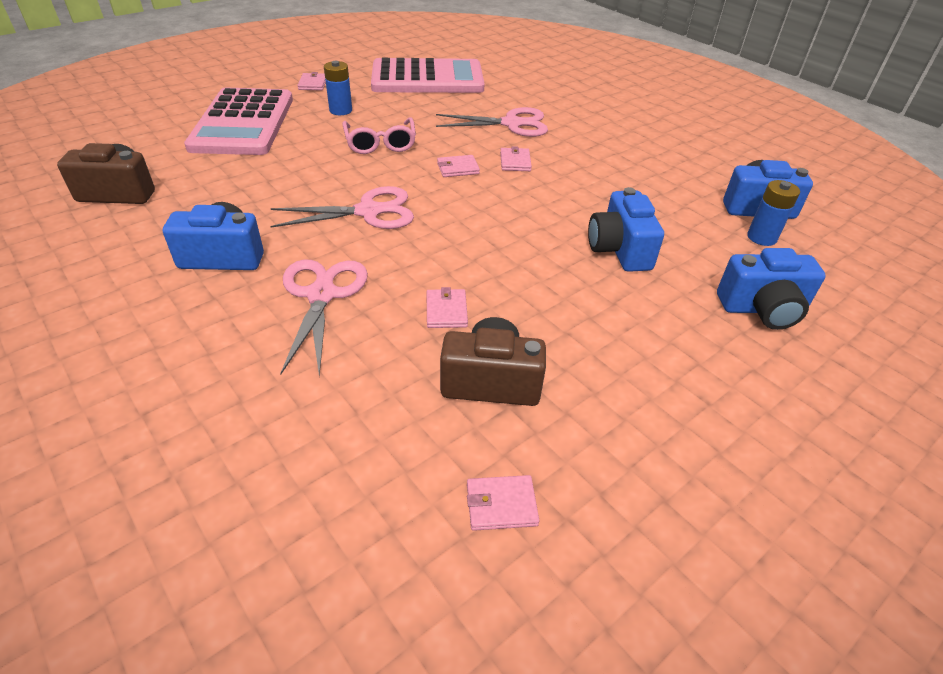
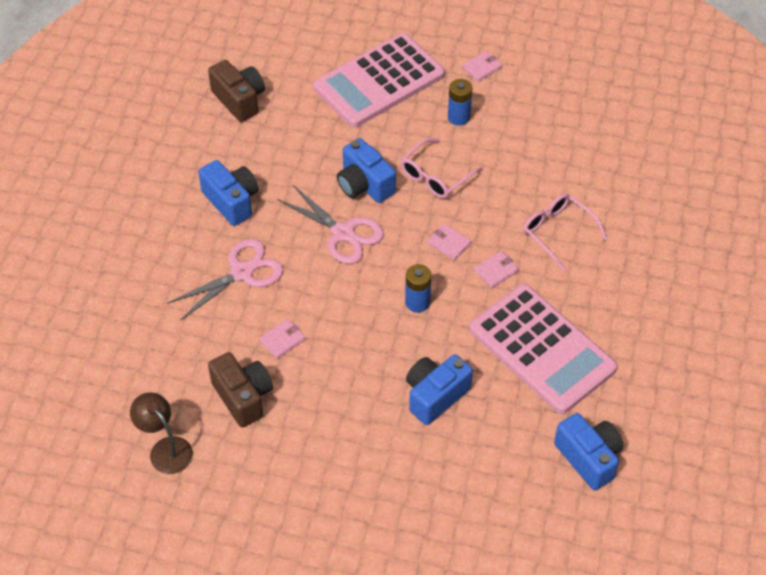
camera: 55 degrees right, 10 degrees up
(427, 78) = (578, 127): pink calculator -> pink calculator (542, 349)
(501, 505) = (165, 449): pink wallet -> brown lamp
(512, 124) = (558, 232): pink scissors -> pink glasses
(761, 237) = (541, 477): blue battery -> blue battery (417, 302)
(762, 309) = (440, 507): blue camera -> blue camera (364, 185)

